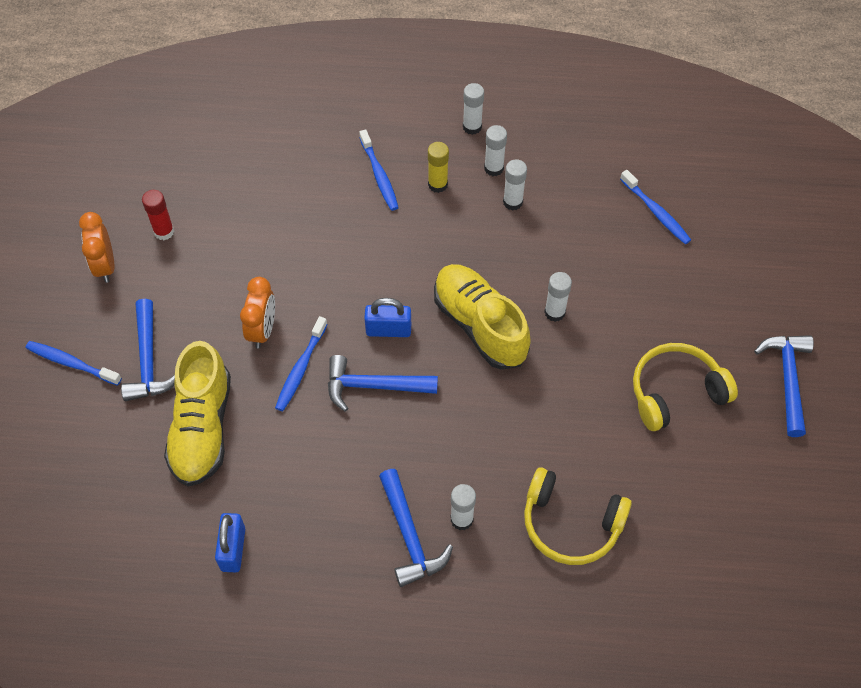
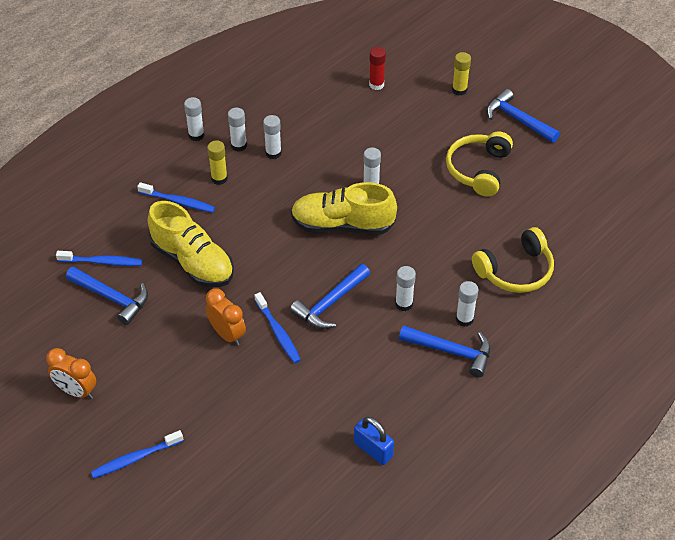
camera: 50 degrees left, 10 degrees down
(148, 360) = (182, 412): blue hammer -> blue hammer (112, 298)
(164, 232) = (87, 341): red glue stick -> red glue stick (376, 85)
(202, 428) = (267, 412): yellow shoe -> yellow shoe (193, 262)
(388, 330) = (298, 270): blue padlock -> none
(431, 450) = (404, 304): none -> white glue stick
(656, 212) = (353, 97): blue toothbrush -> blue toothbrush (102, 262)
(770, 295) = (459, 90): none -> yellow glue stick

